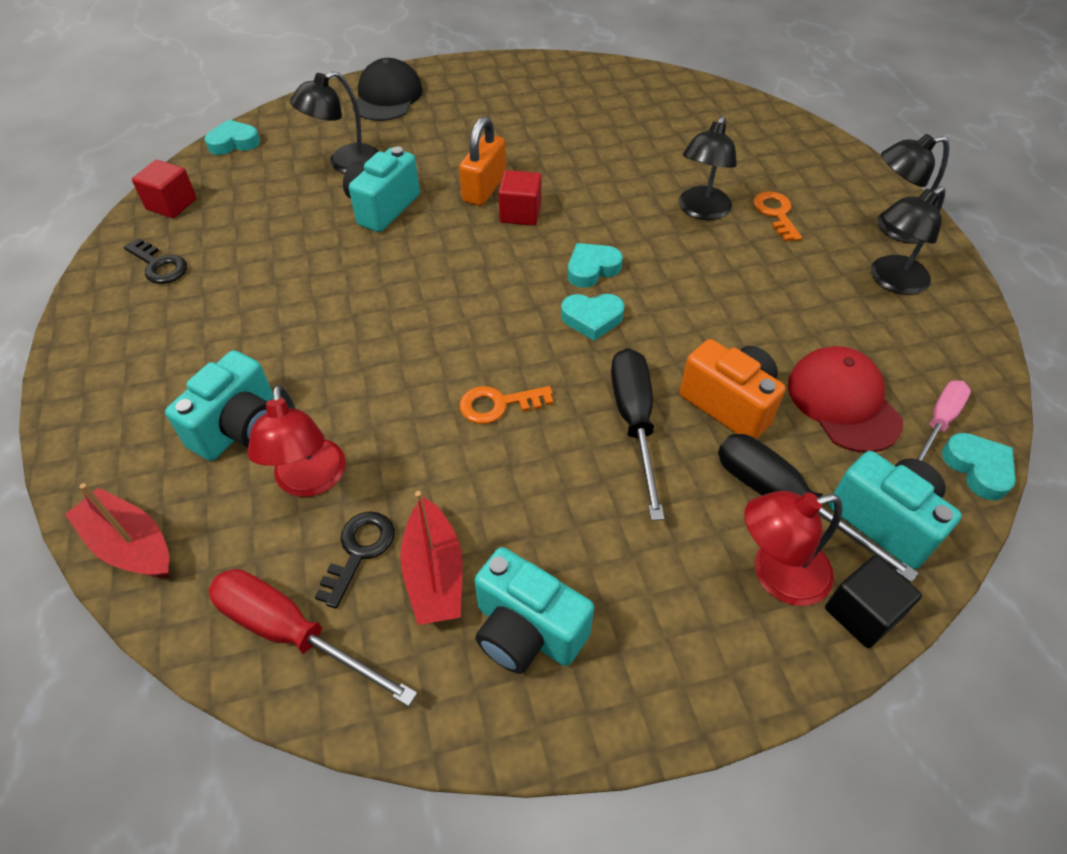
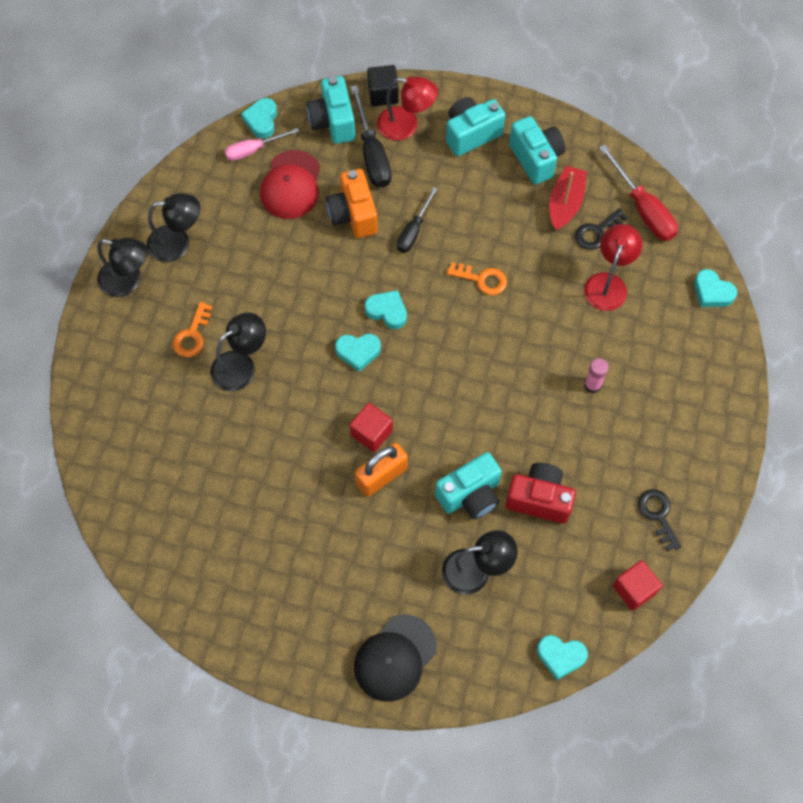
camera: 150 degrees left, 15 degrees up
(130, 545) = (712, 292): red boat -> turquoise heart
(239, 428) = (637, 338): turquoise camera -> turquoise camera (471, 134)
(285, 350) = (592, 385): none -> pink glue stick
(305, 230) = (539, 499): none -> red camera
(634, 422) = (413, 230): black screwdriver -> black screwdriver, size x0.65

